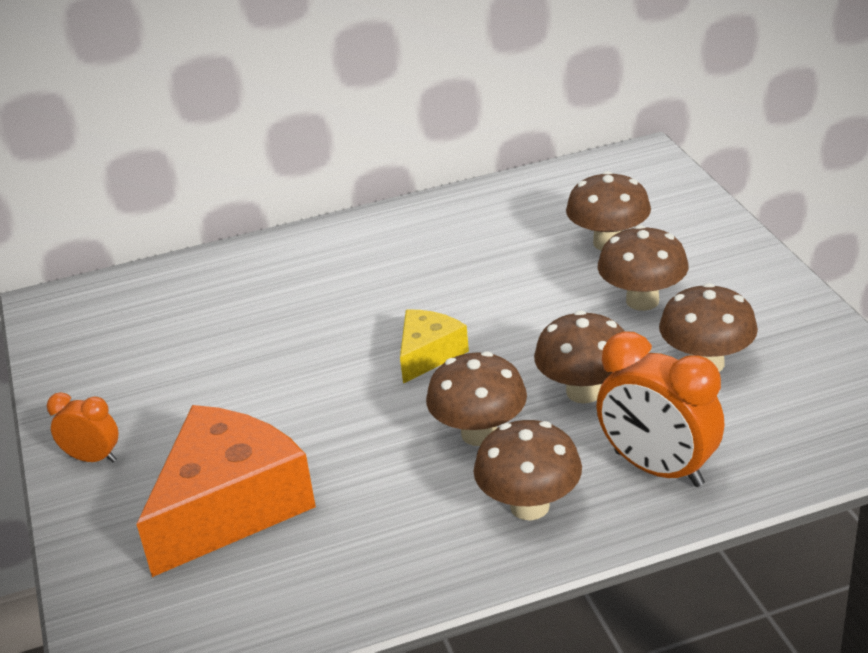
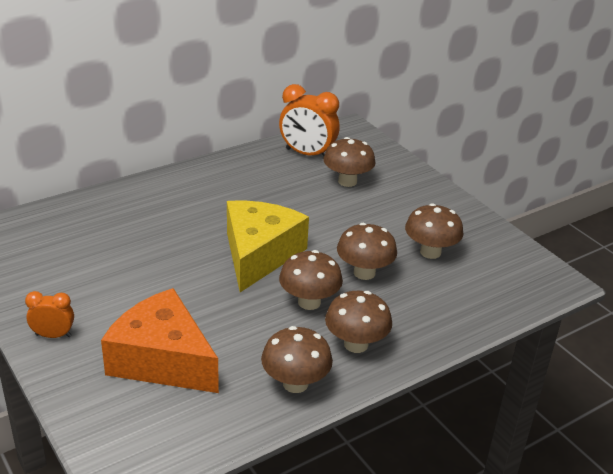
camera: 20 degrees left, 0 degrees up
(230, 507) = (162, 360): orange cheese -> orange cheese turned 75 degrees counterclockwise
(428, 354) = (259, 254): yellow cheese -> yellow cheese, size x1.92
(642, 301) = (380, 216): brown mushroom -> brown mushroom (295, 383)
(658, 469) = (424, 316): orange clock -> orange clock (307, 154)

